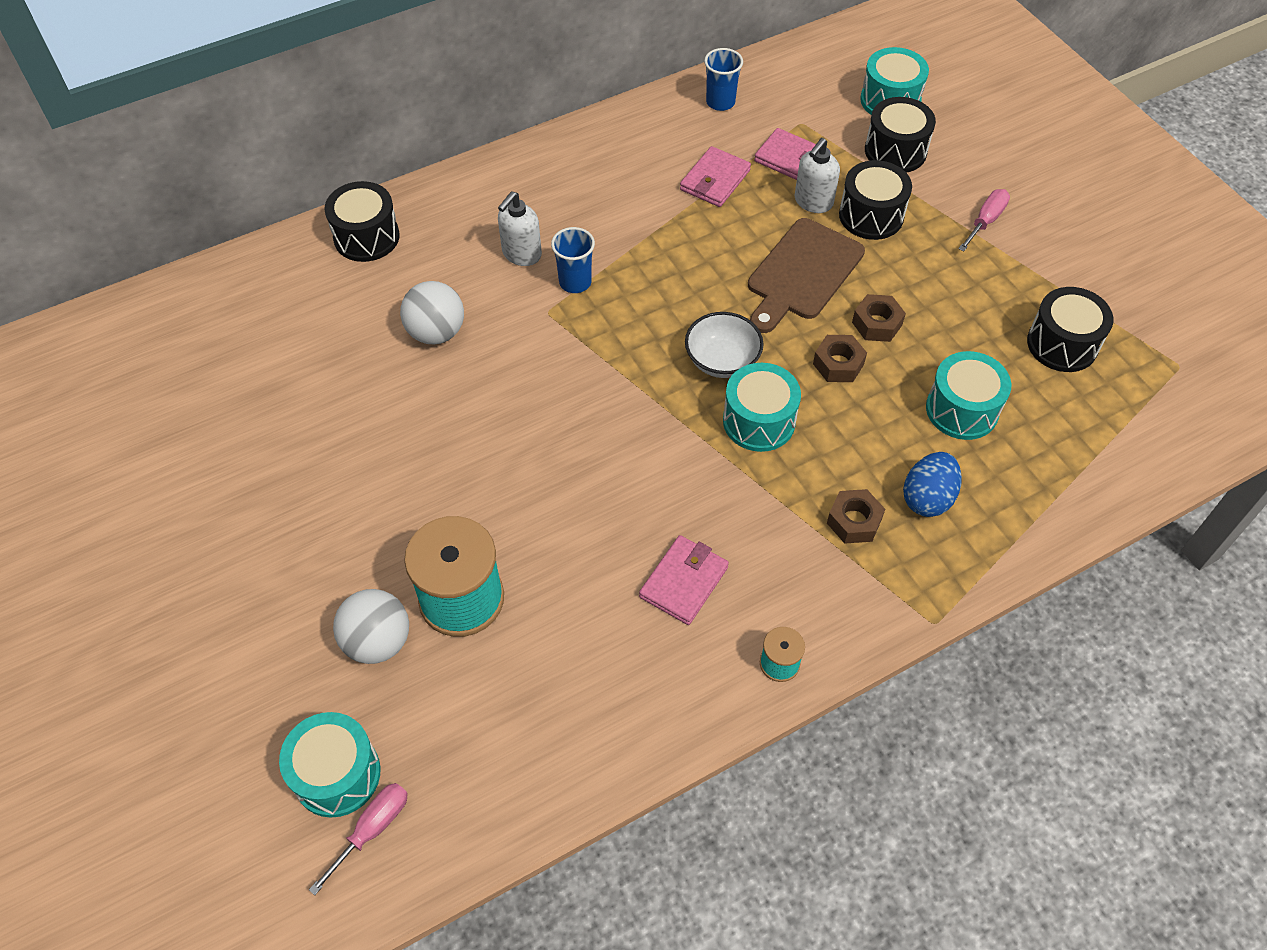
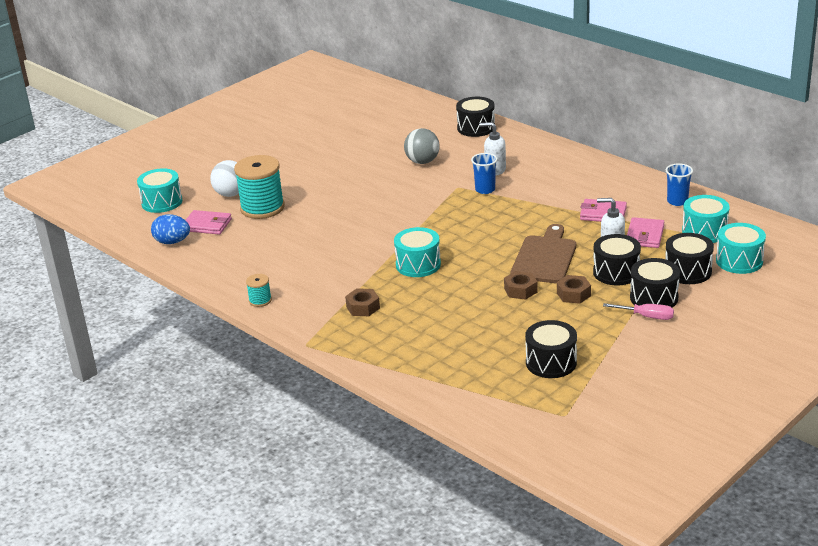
camera: 75 degrees right, 25 degrees down
(372, 829) = (138, 216): pink screwdriver -> none
(436, 332) = (422, 162): white ball -> grey ball
(683, 582) = (298, 263): pink wallet -> pink wallet (207, 225)
(722, 360) = (456, 245): white bowl -> none
(802, 273) = (544, 257): brown cutting board -> brown cutting board turned 90 degrees clockwise
(838, 364) = (478, 282): brown nut -> brown nut (573, 294)
(927, 498) = (392, 329): blue egg -> blue egg (172, 242)
(944, 201) = (654, 298): none -> black drum
(962, 409) = (468, 331): turquoise drum -> turquoise drum (704, 231)

